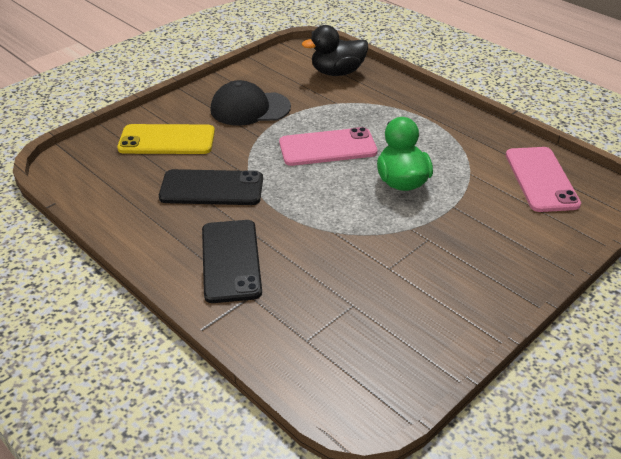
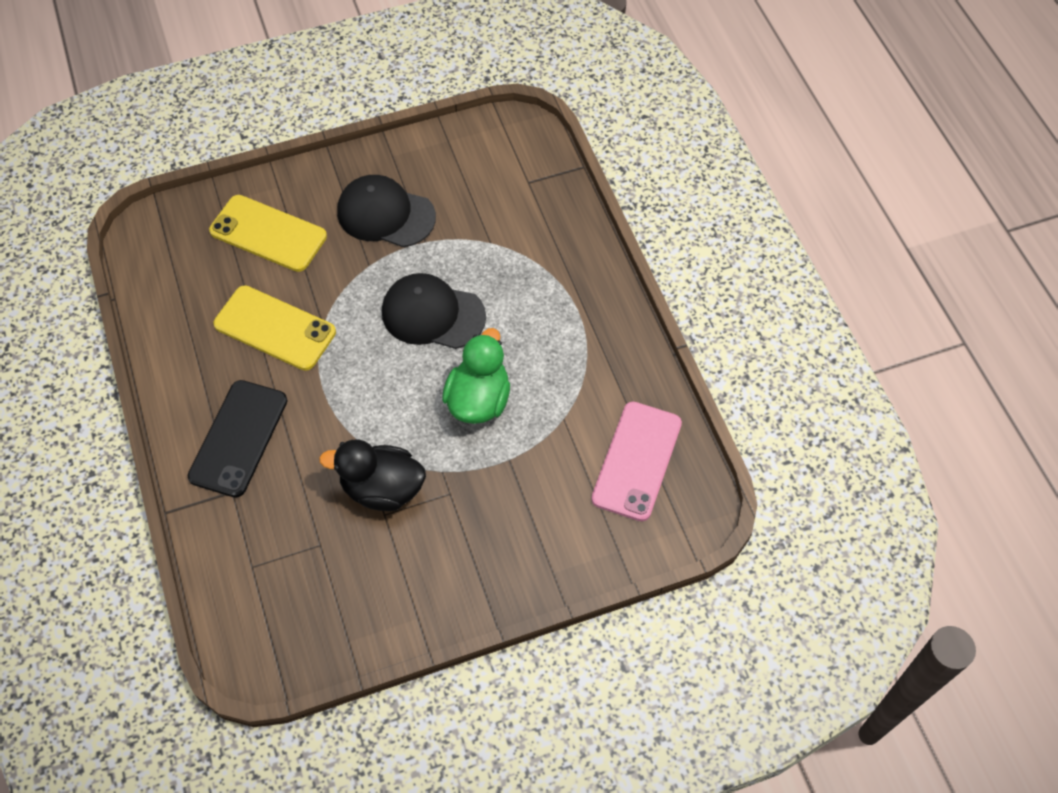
camera: 25 degrees right, 20 degrees up
(211, 188) = (275, 328): black phone -> yellow phone
(327, 147) = (433, 314): pink phone -> black cap
(337, 72) = (526, 187): black duck -> black duck (382, 489)

